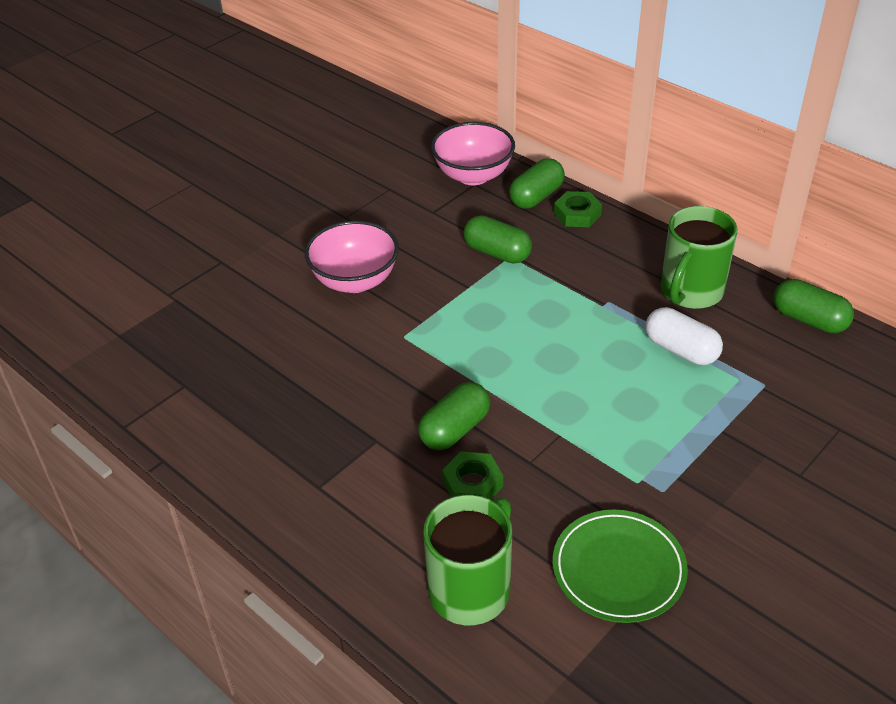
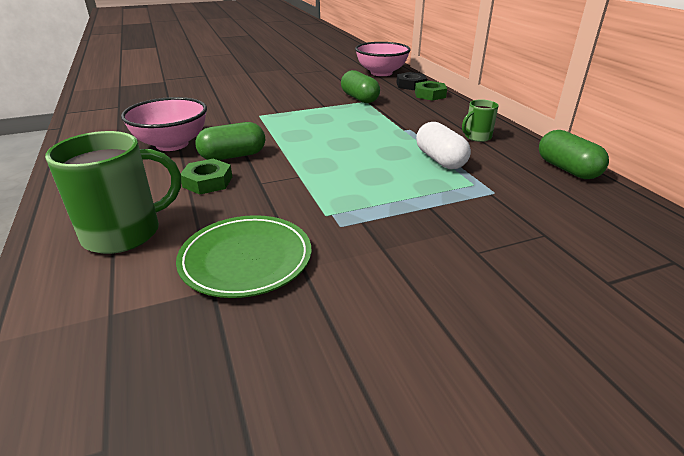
camera: 25 degrees right, 10 degrees down
(355, 281) = (262, 92): pink bowl -> pink bowl (172, 144)
(536, 197) = (411, 85): green capsule -> black nut
(690, 292) = (477, 137): green mug -> green mug, size x0.52

